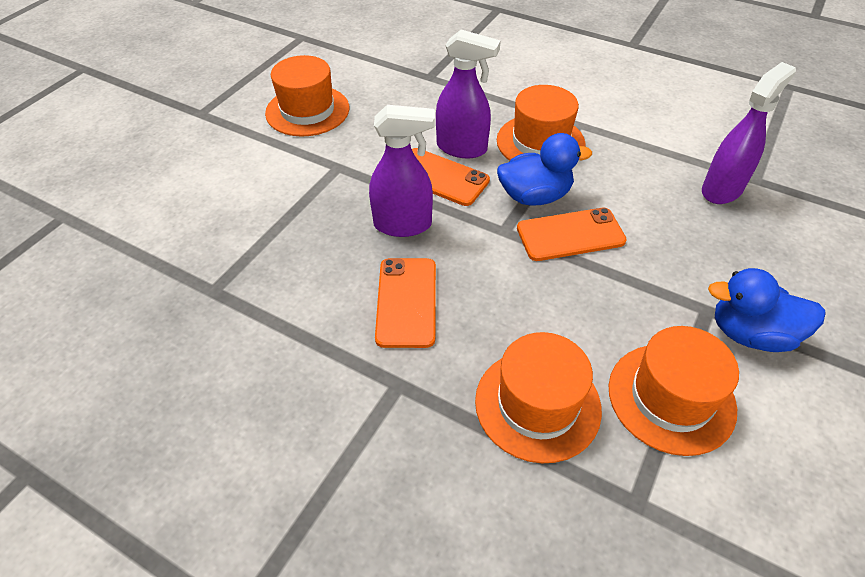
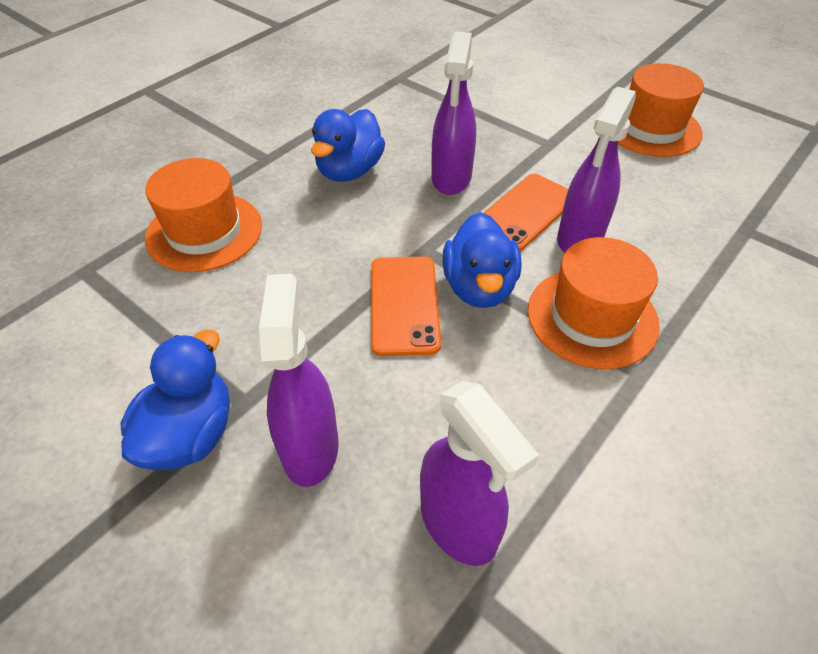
camera: 100 degrees right, 0 degrees up
(406, 302) = (349, 171): orange phone -> blue duck
(671, 398) = (157, 326): orange hat -> none
(717, 263) = (310, 447): none -> purple spray bottle

